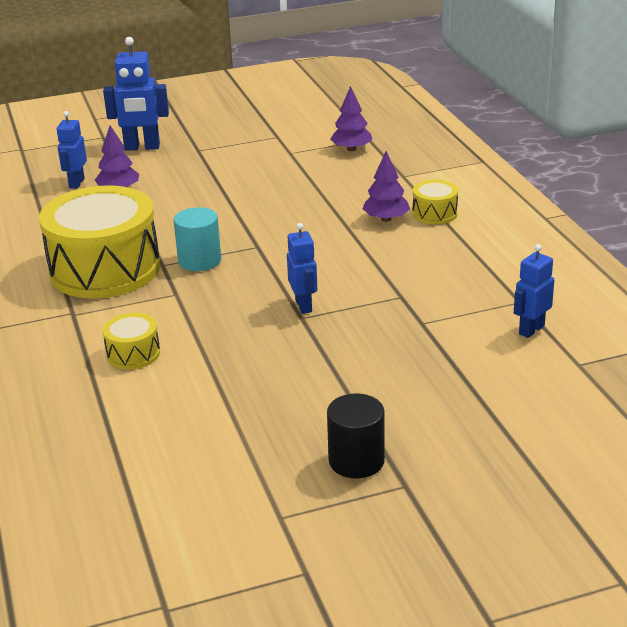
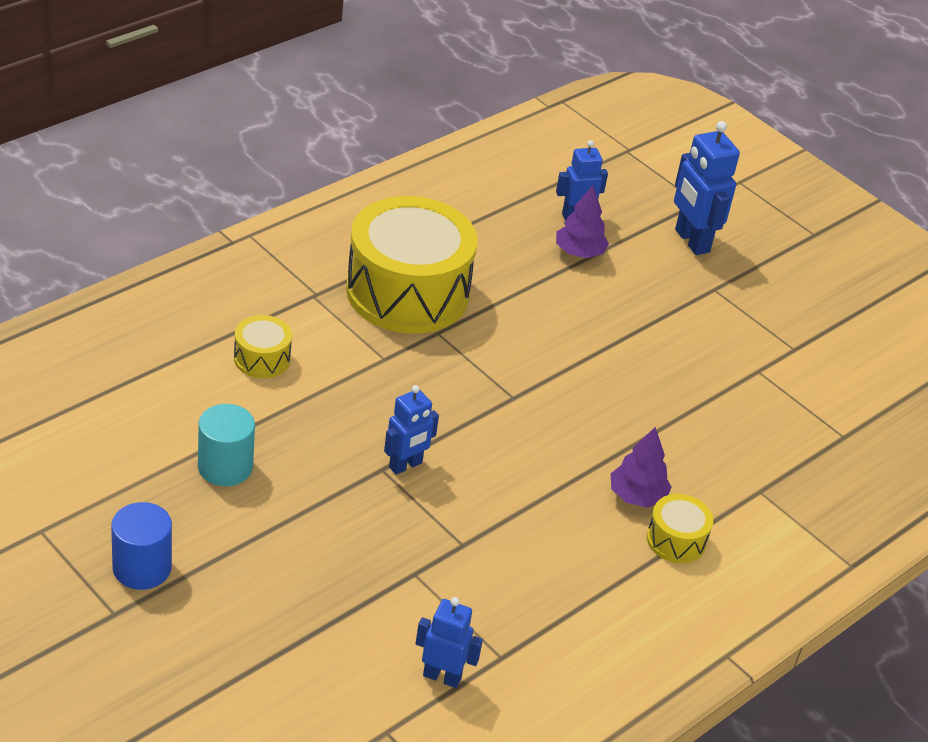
camera: 60 degrees right, 10 degrees up
(199, 261) = (459, 359): turquoise cylinder -> turquoise cylinder (225, 467)
(351, 149) = (804, 426): purple tree -> none
(356, 461) = (142, 568): black cylinder -> blue cylinder

